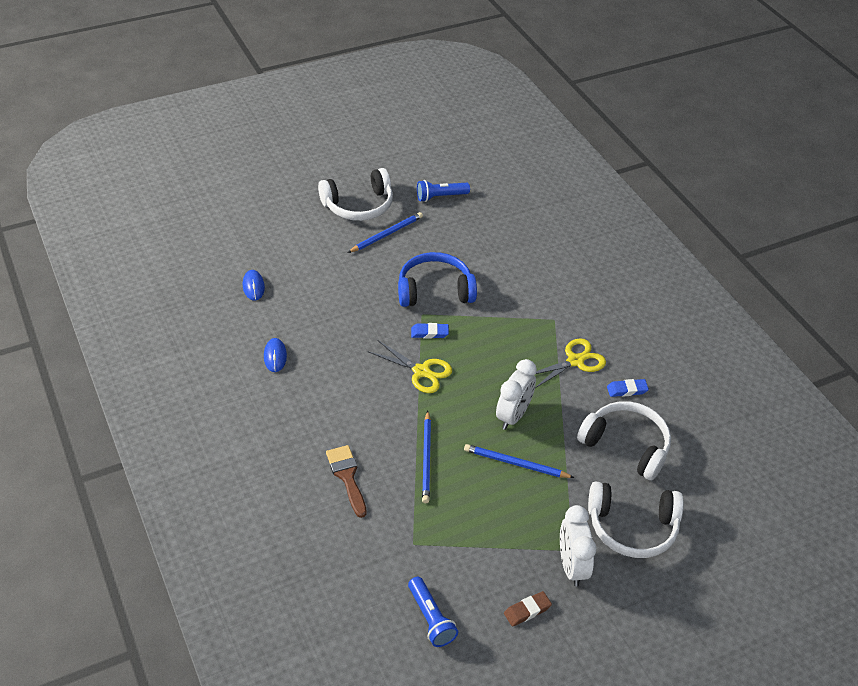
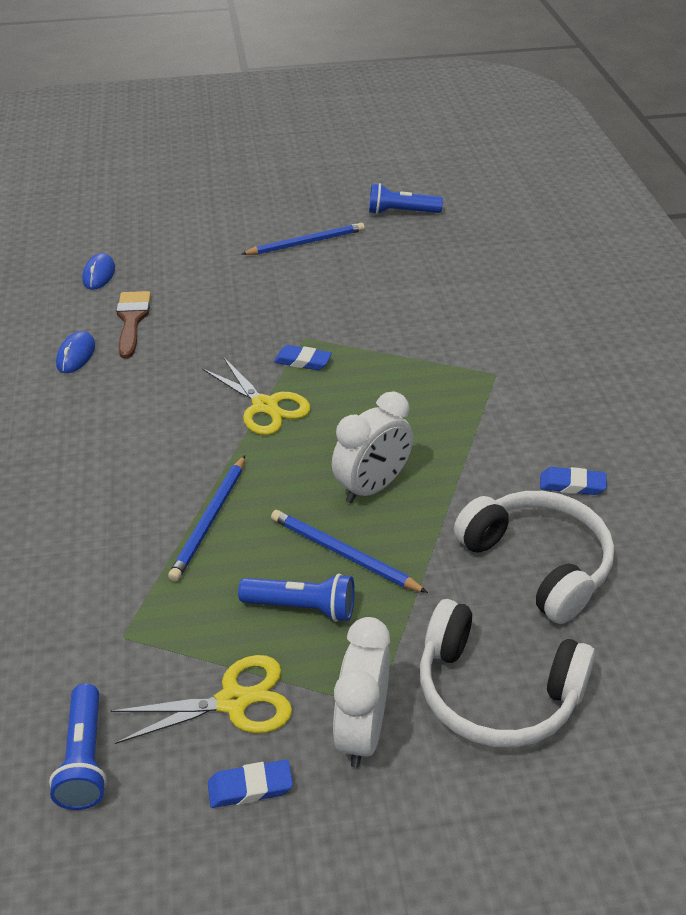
camera: 20 degrees right, 5 degrees down
(347, 476) = (80, 520): brown brush -> brown brush (132, 320)
(358, 205) = (287, 208): white headphones -> none
(435, 290) = (337, 313): blue headphones -> none
(507, 502) = (302, 607): none -> blue flashlight
(527, 611) = (250, 787): brown eraser -> blue eraser
(575, 361) = (504, 431): yellow scissors -> yellow scissors (233, 701)

